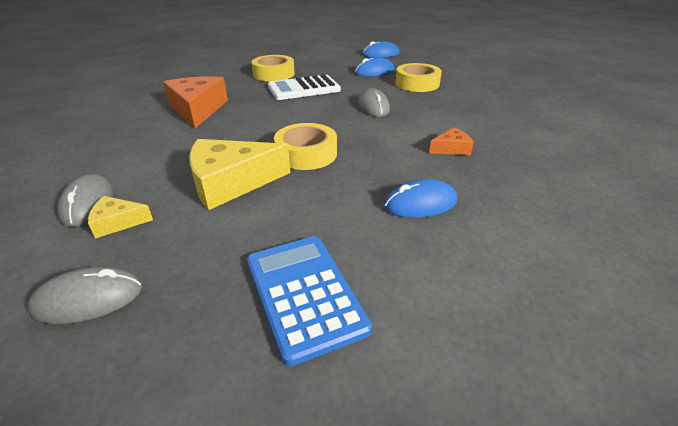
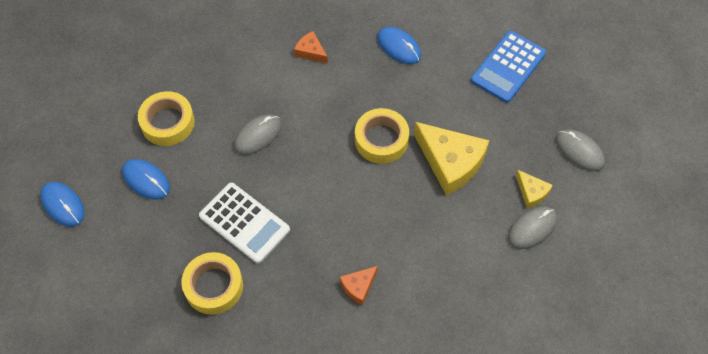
camera: 120 degrees left, 25 degrees up
(198, 109) = (358, 286): orange cheese -> orange cheese, size x0.49

